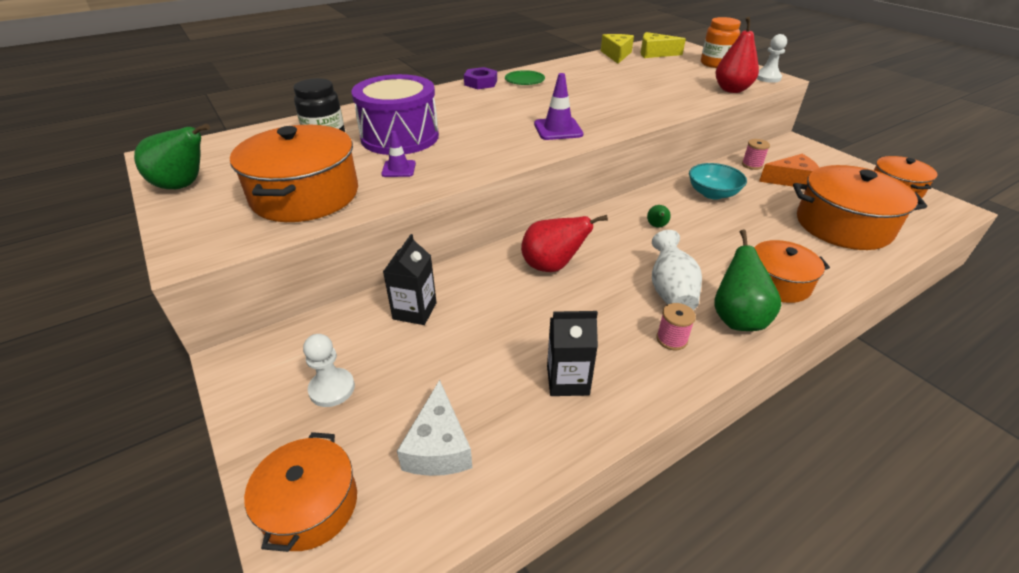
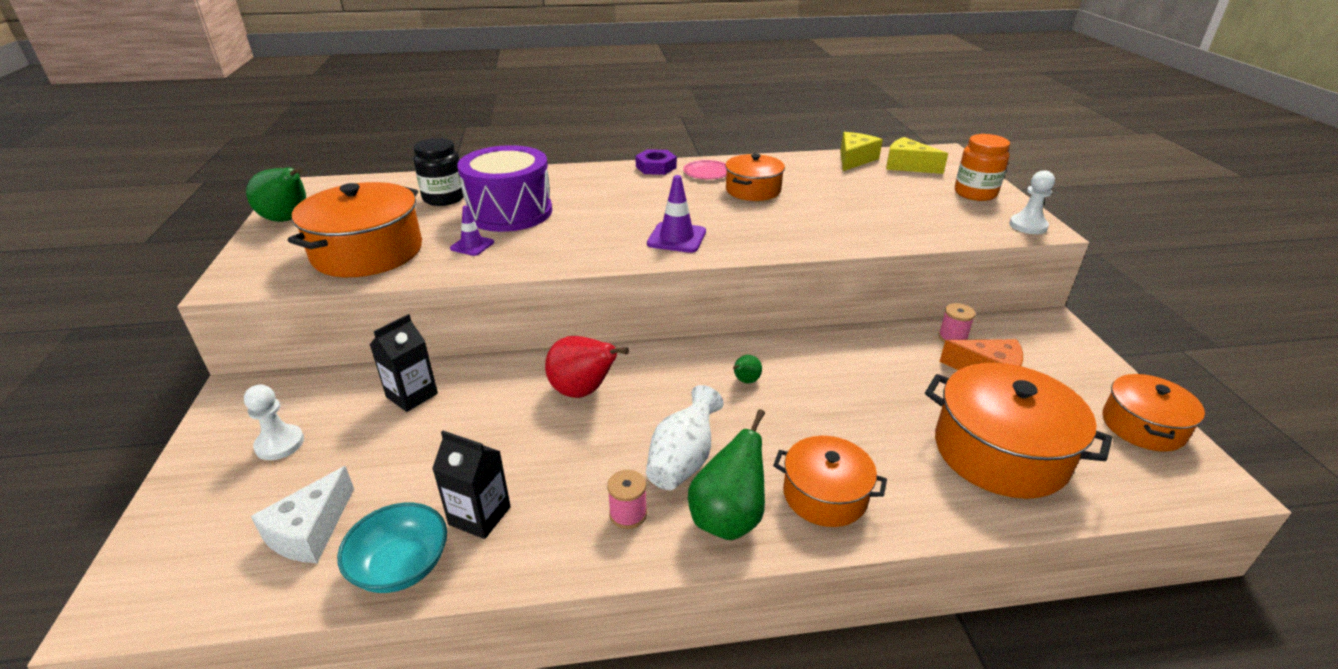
camera: 25 degrees right, 5 degrees down
(310, 505) = (173, 538): orange pot -> orange pot (753, 190)
(524, 80) = (707, 172): green plate -> pink plate
(712, 193) = (858, 360): turquoise bowl -> turquoise bowl (401, 566)
(732, 90) = (954, 232): red pear -> none

